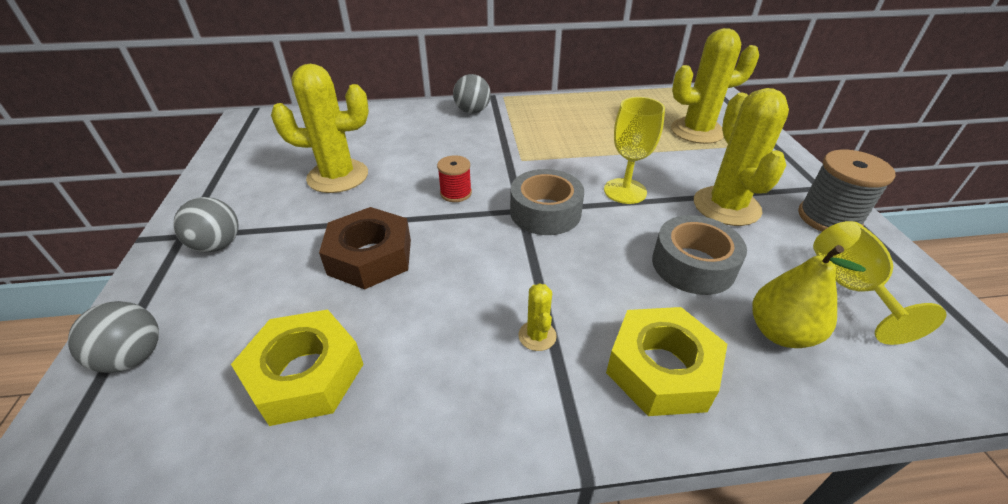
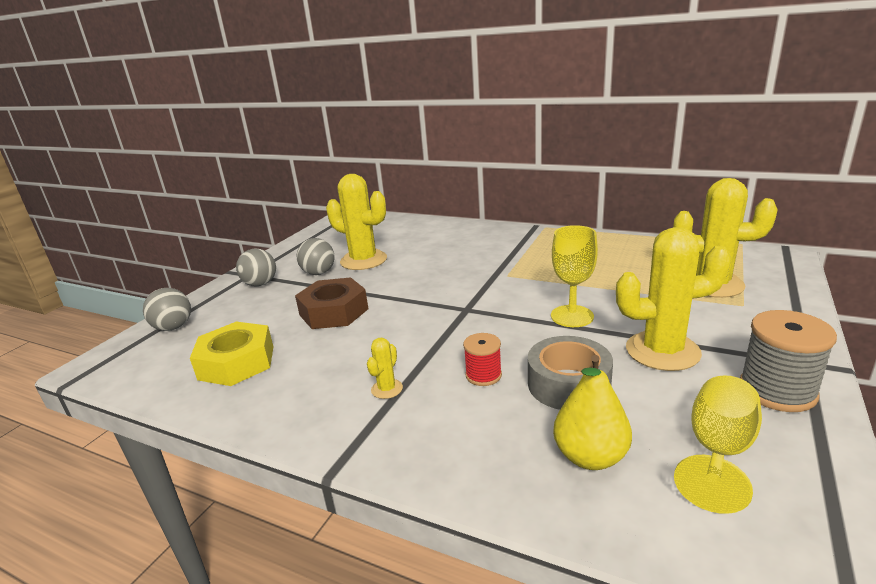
camera: 35 degrees right, 15 degrees down
(456, 193) = (430, 287): red spool -> red spool (483, 375)
(472, 111) = (505, 234): grey ball -> grey ball (319, 273)
(545, 212) = (484, 315): grey tape -> none
(661, 369) = (452, 441): yellow nut -> none
(726, 206) = (662, 351): yellow cactus -> yellow cactus turned 60 degrees clockwise

